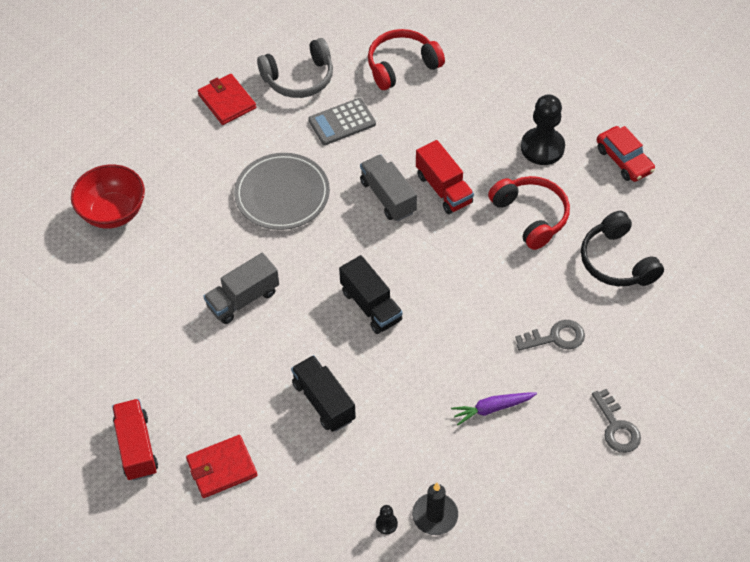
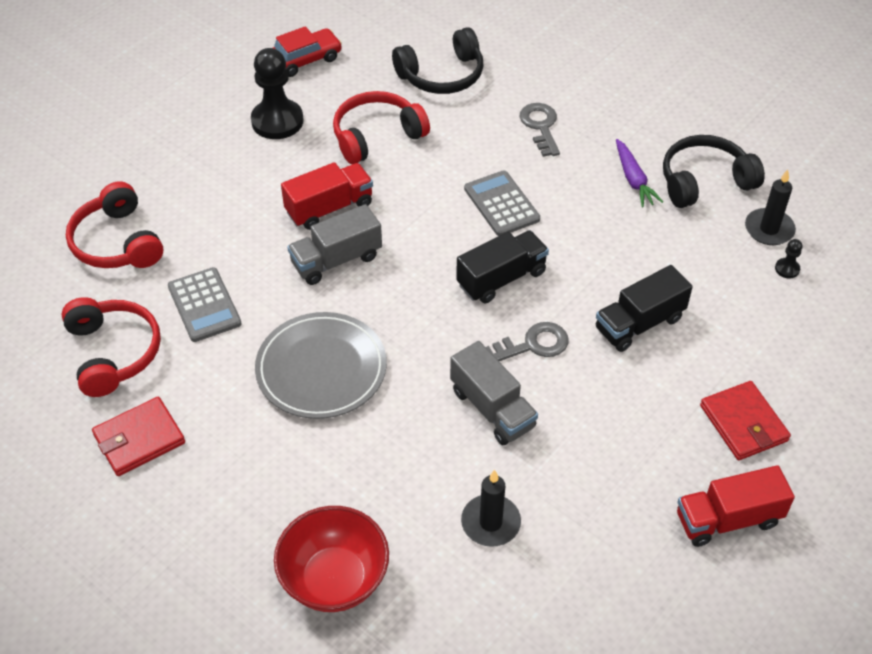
camera: 90 degrees left, 5 degrees down
(147, 298) = (490, 523): none -> black candle
(299, 78) = (113, 353): grey headphones -> red headphones
(455, 306) = (501, 204): none -> grey calculator
(494, 467) = (704, 181): none -> black headphones
(617, 427) = (645, 90): grey key -> grey key (532, 345)

